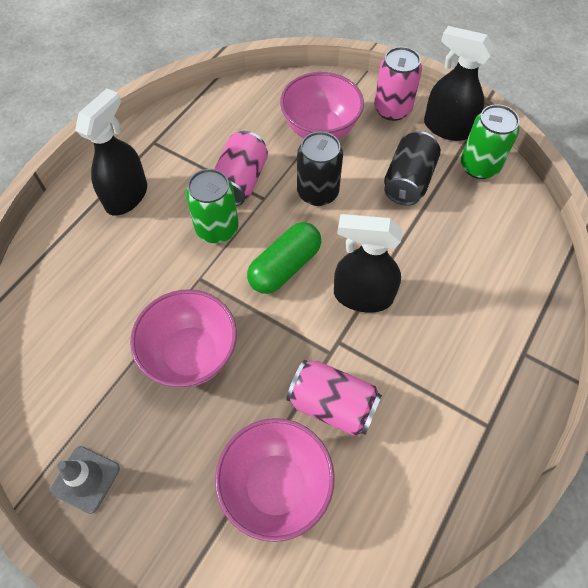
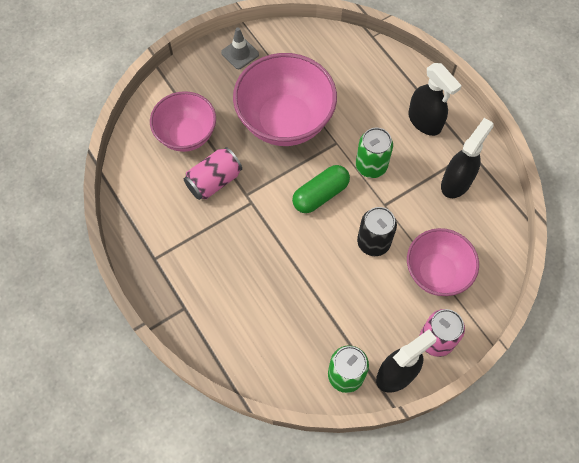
camera: 115 degrees right, 5 degrees up
(191, 354) = (285, 121): pink bowl -> pink bowl, size x1.55
(240, 181) = (407, 195): pink can -> none
(285, 267) = (320, 195): green capsule -> green capsule turned 75 degrees clockwise
(362, 296) = (275, 231): black spray bottle -> black spray bottle (456, 182)
(408, 181) = (355, 312): black can -> none

